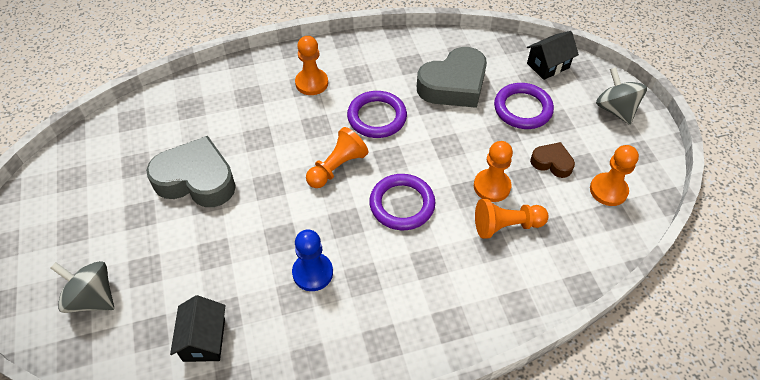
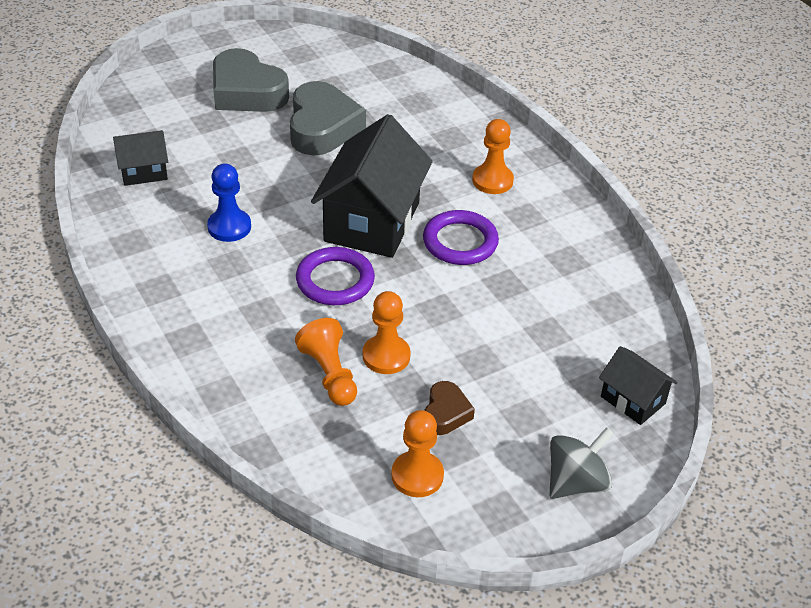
camera: 75 degrees right, 10 degrees down
(92, 298) = (175, 99): grey spinning top -> none
(337, 167) = (372, 222): orange pawn -> black house
(453, 85) = (546, 304): grey heart -> grey heart (246, 92)
(522, 109) = (532, 377): purple ring -> none

